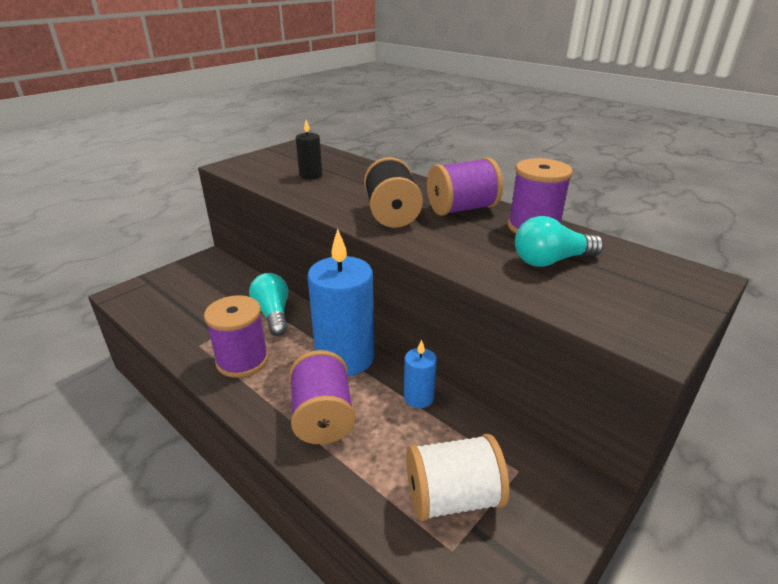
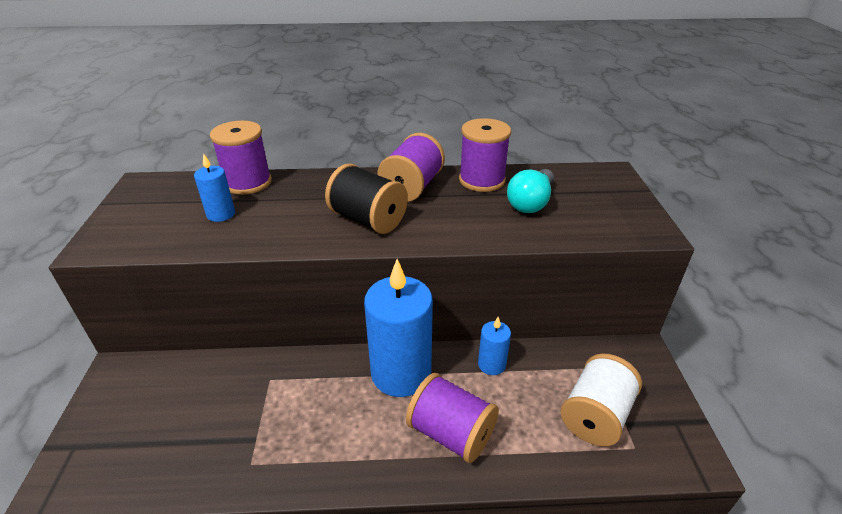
camera: 45 degrees left, 5 degrees up
(242, 360) = (318, 443): purple spool -> purple spool (248, 183)
(273, 314) = (283, 380): turquoise light bulb -> none
(310, 175) = (221, 214): black candle -> blue candle

